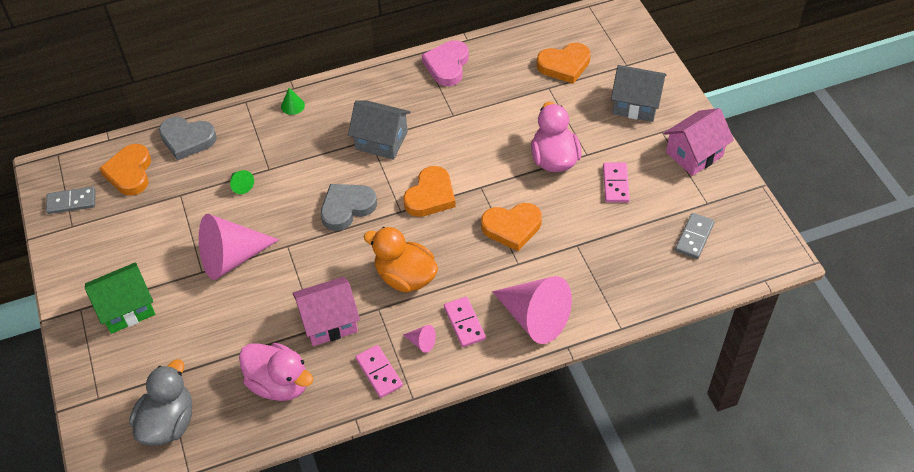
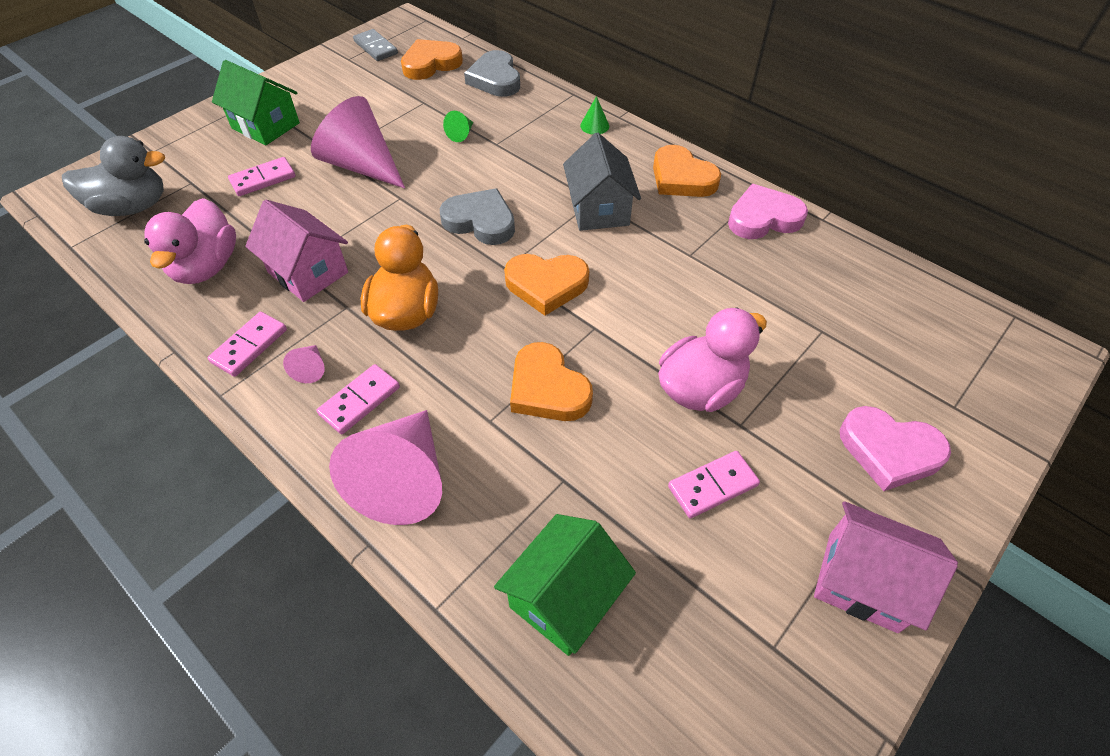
camera: 60 degrees right, 0 degrees up
(199, 326) = (263, 179): none -> pink domino
(564, 65) = (878, 332): orange heart -> orange heart (681, 178)
(636, 105) = (889, 451): grey house -> pink heart
(643, 271) = (564, 598): none -> green house
(694, 237) = (684, 655): grey domino -> none

